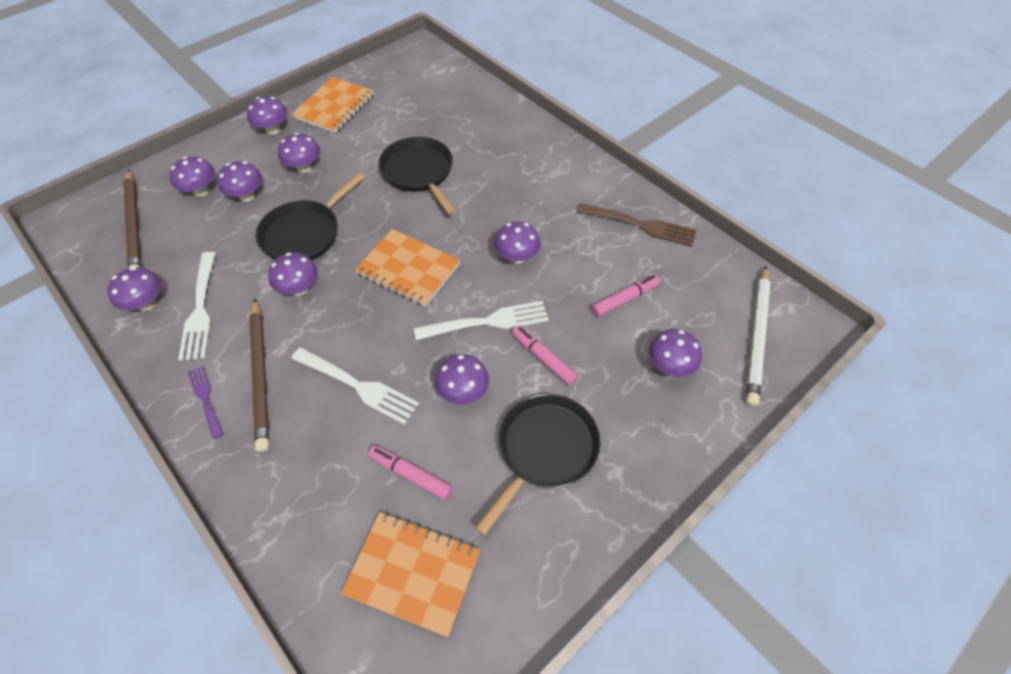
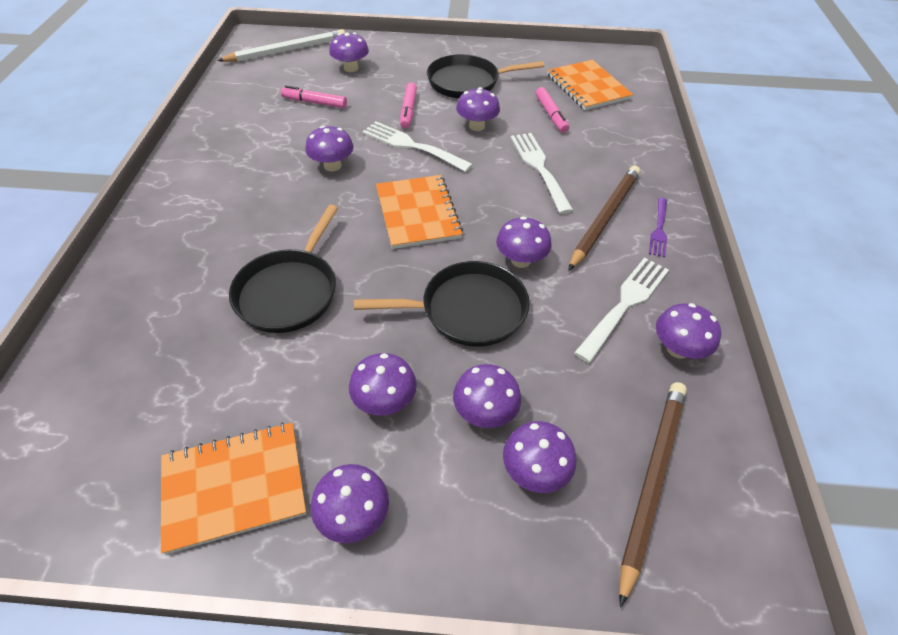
camera: 135 degrees left, 5 degrees down
(640, 225) = (224, 126): brown fork -> none

